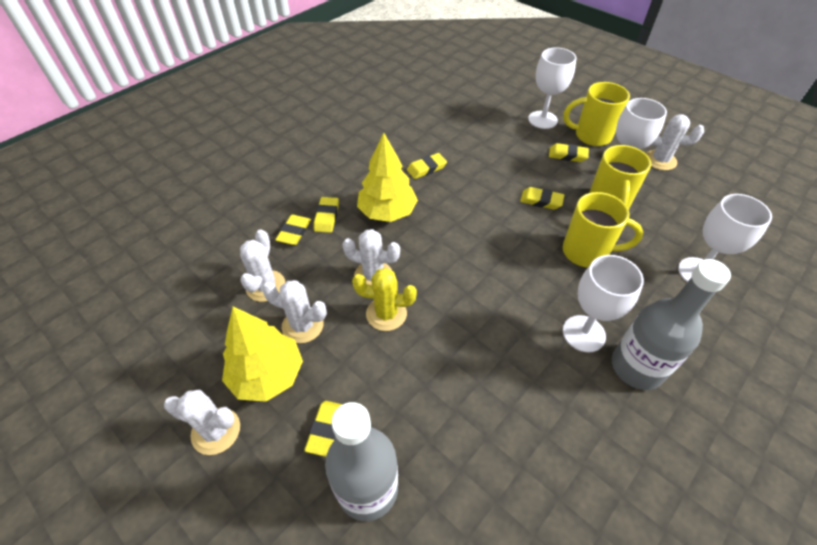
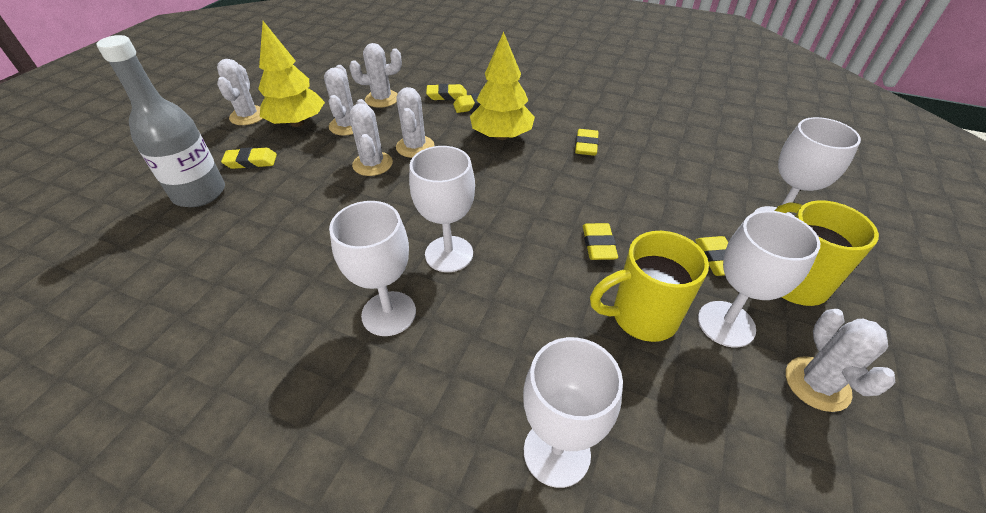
camera: 70 degrees right, 5 degrees down
(386, 314) = (372, 164): yellow cactus -> white cactus
(426, 168) = (586, 145): yellow eraser -> yellow eraser turned 60 degrees clockwise
(529, 283) = (449, 254): none -> white goblet
(586, 252) = (528, 302): yellow mug -> none
(637, 367) = (349, 373): grey bottle -> none

